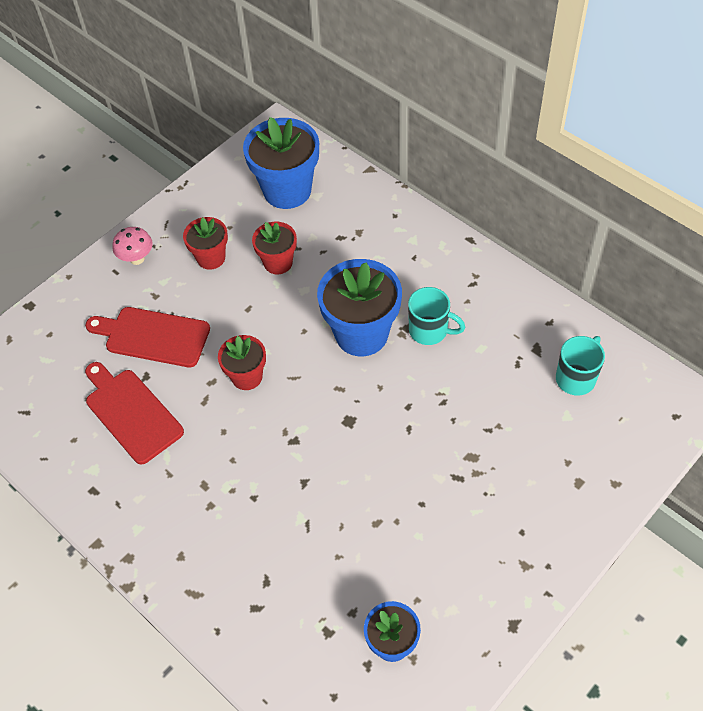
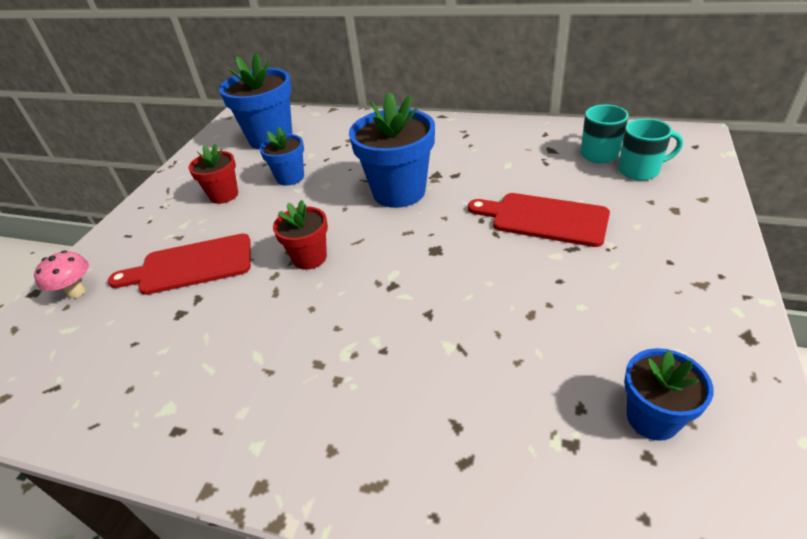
camera: 25 degrees left, 15 degrees down
(131, 412) = (194, 334): red cutting board -> red cutting board (543, 219)
(137, 259) = (147, 219): pink mushroom -> pink mushroom (76, 292)
(278, 263) = (290, 177): red flower pot -> blue flower pot
(429, 331) = (456, 170): turquoise mug -> turquoise mug (640, 170)

